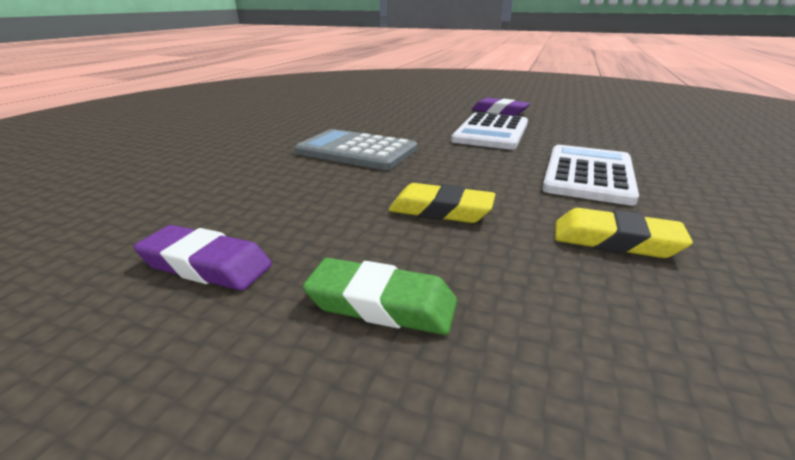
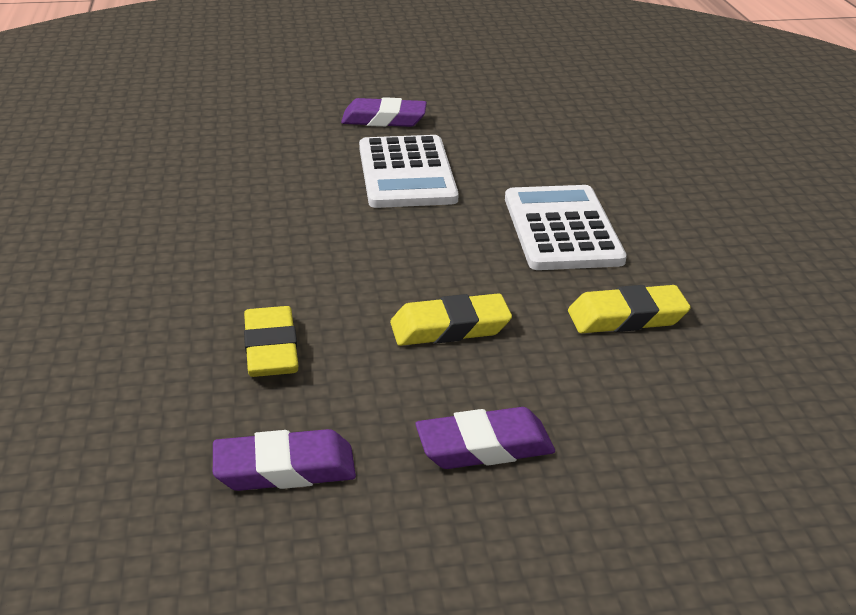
camera: 30 degrees left, 5 degrees up
(300, 192) = (271, 349): none -> yellow eraser
(357, 151) = (263, 257): grey calculator -> none
(381, 304) = (484, 447): green eraser -> purple eraser

